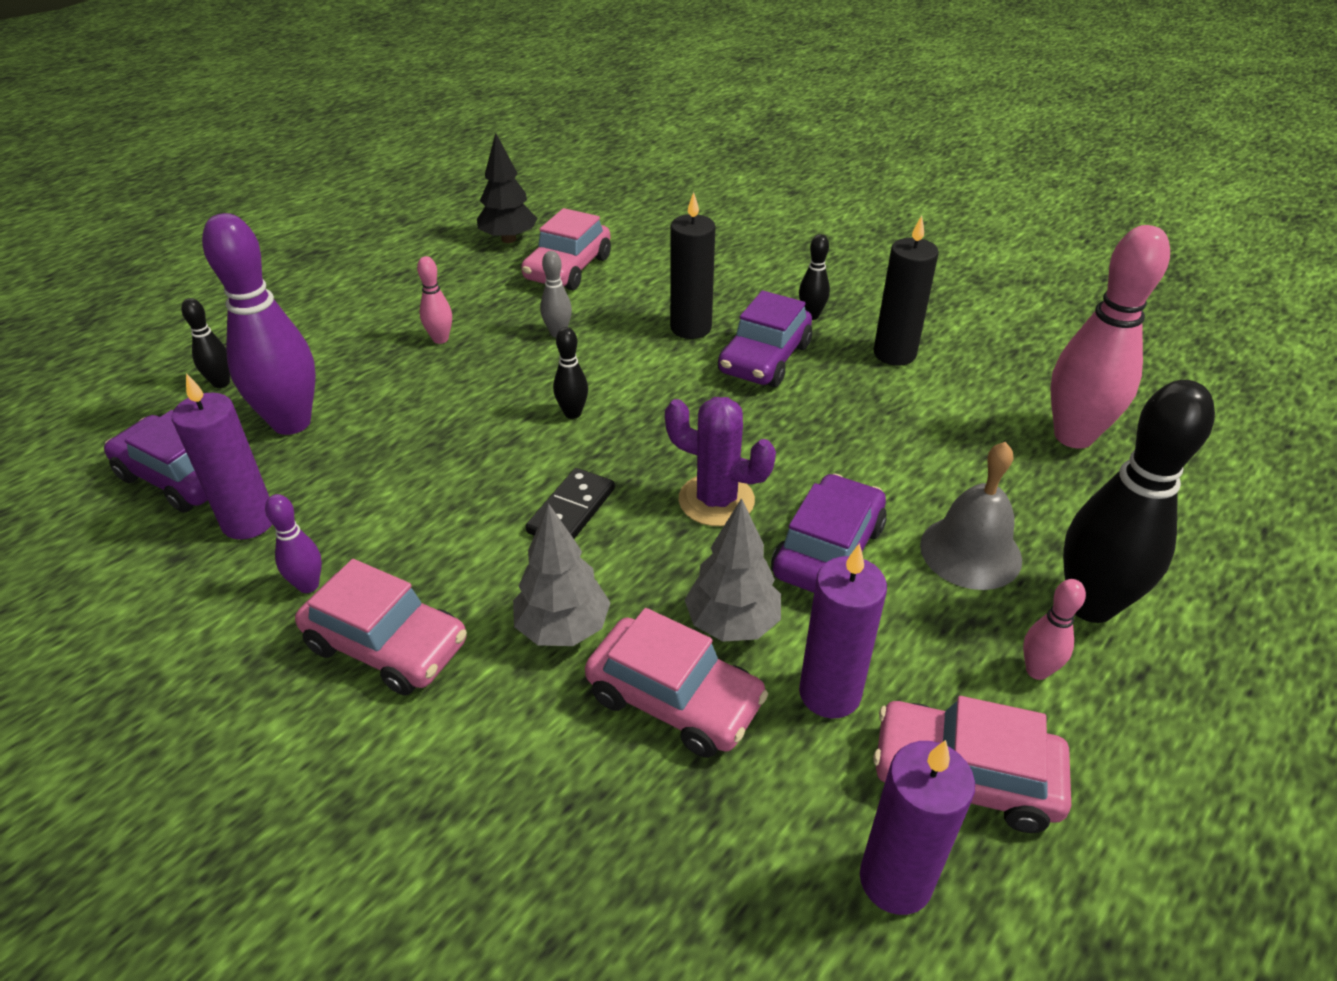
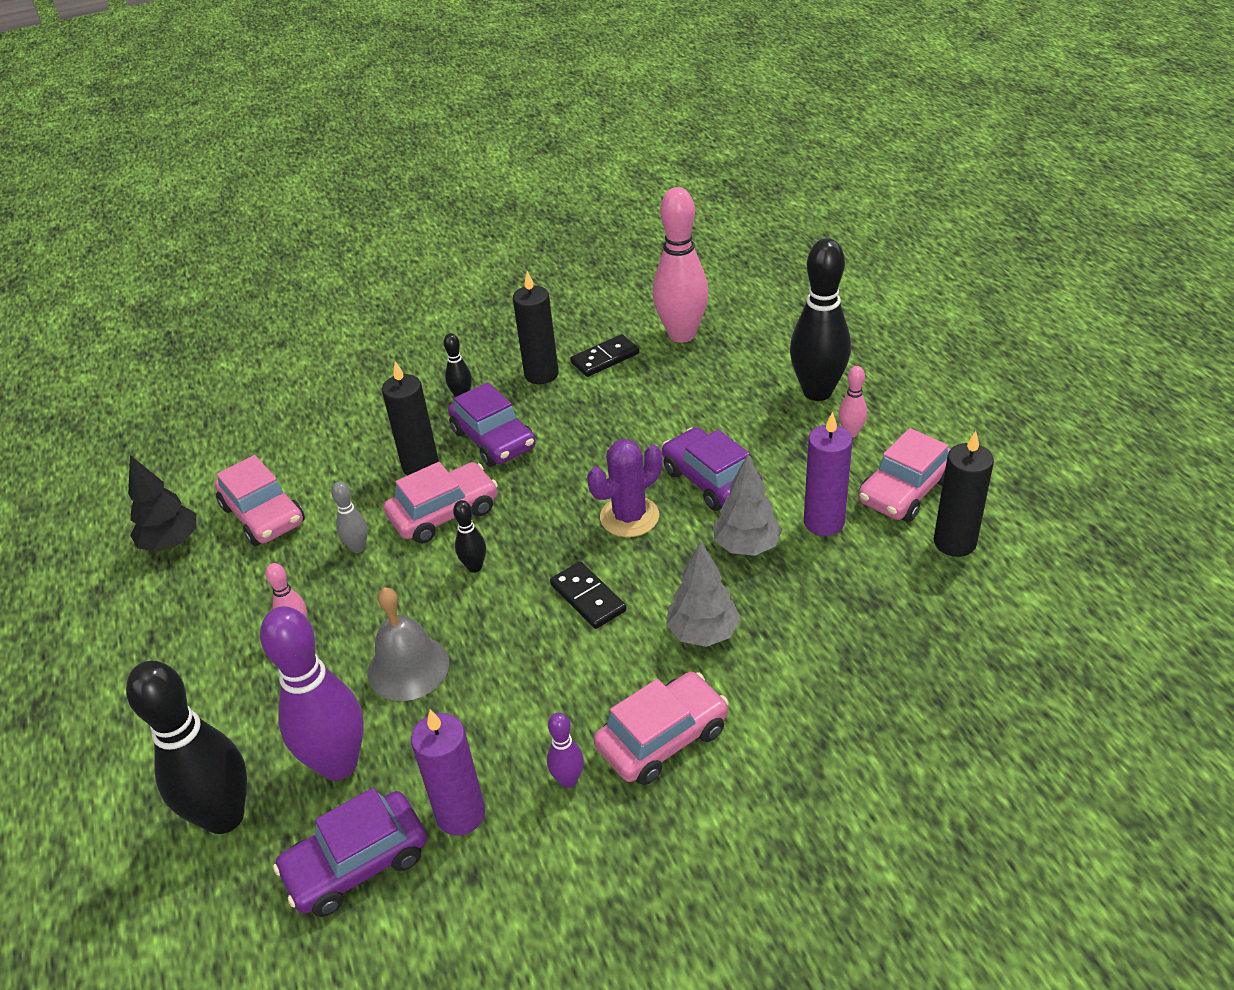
camera: 60 degrees left, 0 degrees up
(221, 383) = (224, 816): black bowling pin -> black bowling pin, size x2.20
(674, 699) = (793, 594): pink car -> pink car (444, 513)
(895, 880) = (954, 542): purple candle -> black candle
(966, 390) = (605, 358): none -> black domino
(970, 552) = (750, 419): grey bell -> grey bell (408, 667)

